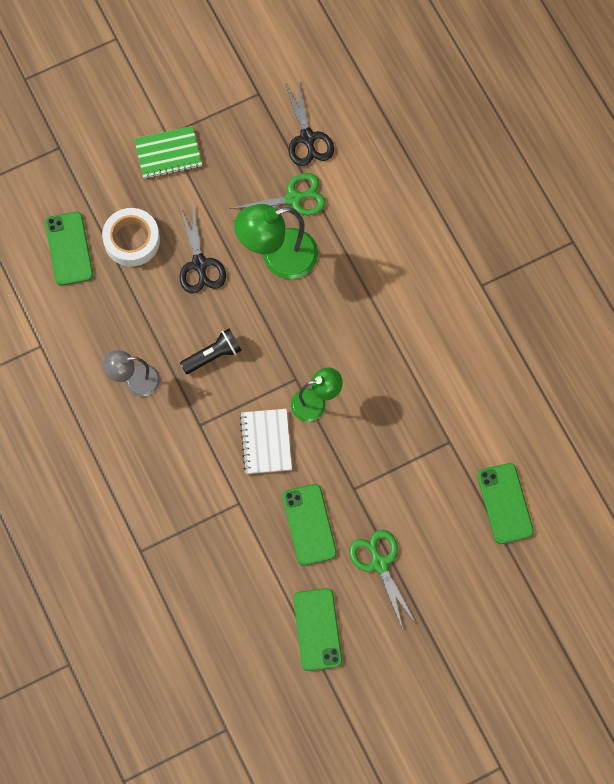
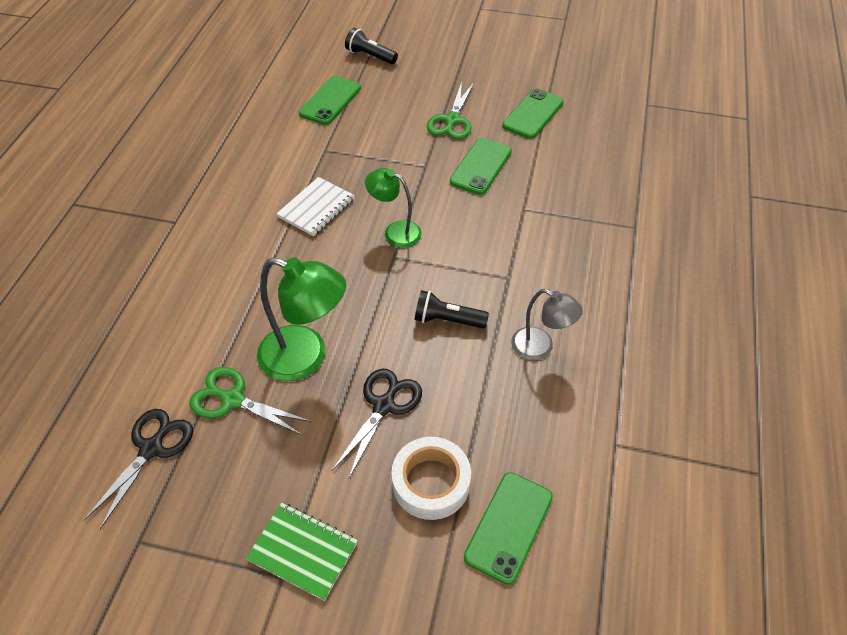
camera: 140 degrees left, 20 degrees down
(266, 442) = (463, 232): white notebook -> white notebook (316, 208)
(532, 594) = (370, 56): none -> black flashlight

